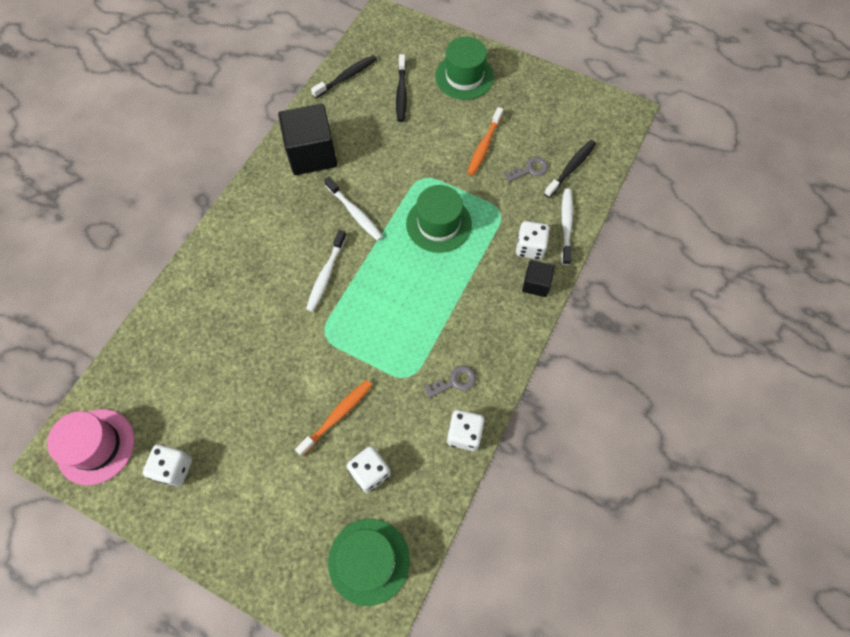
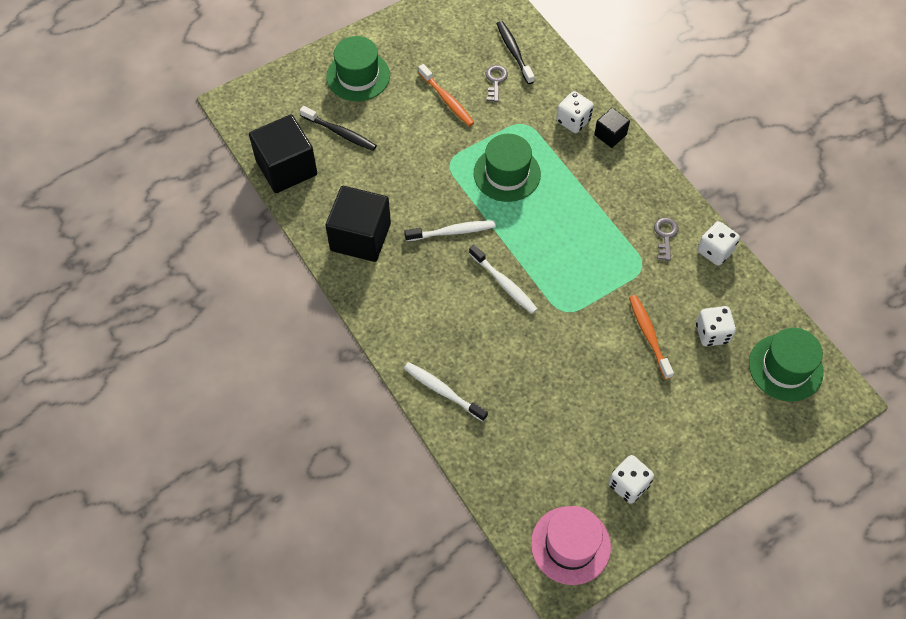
camera: 60 degrees left, 5 degrees down
(346, 77) = (286, 168): black toothbrush -> black cube
(566, 226) = (568, 85): white toothbrush -> white toothbrush (443, 391)

